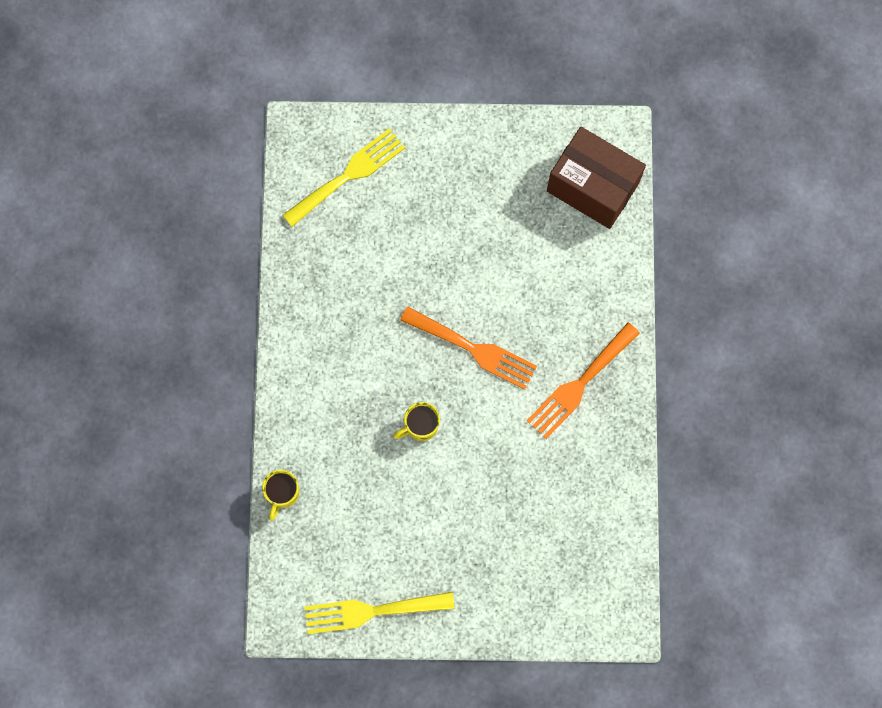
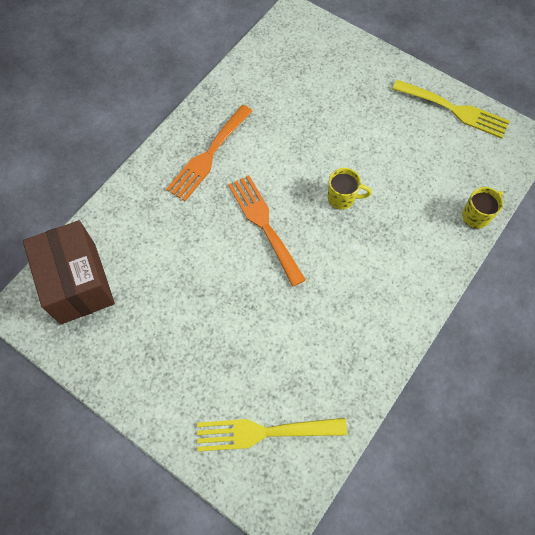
camera: 145 degrees left, 10 degrees down
(579, 384) = (208, 156): orange fork -> orange fork turned 135 degrees clockwise

